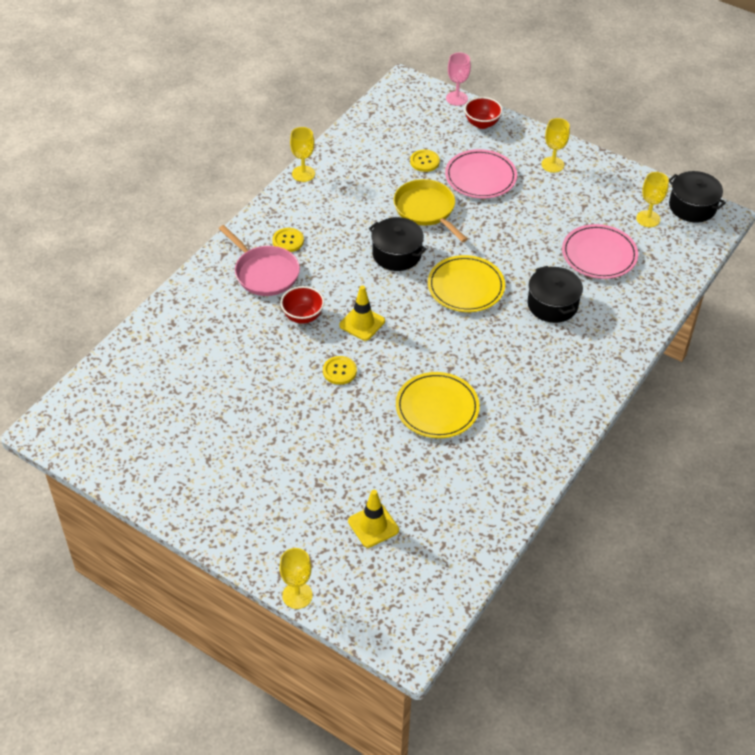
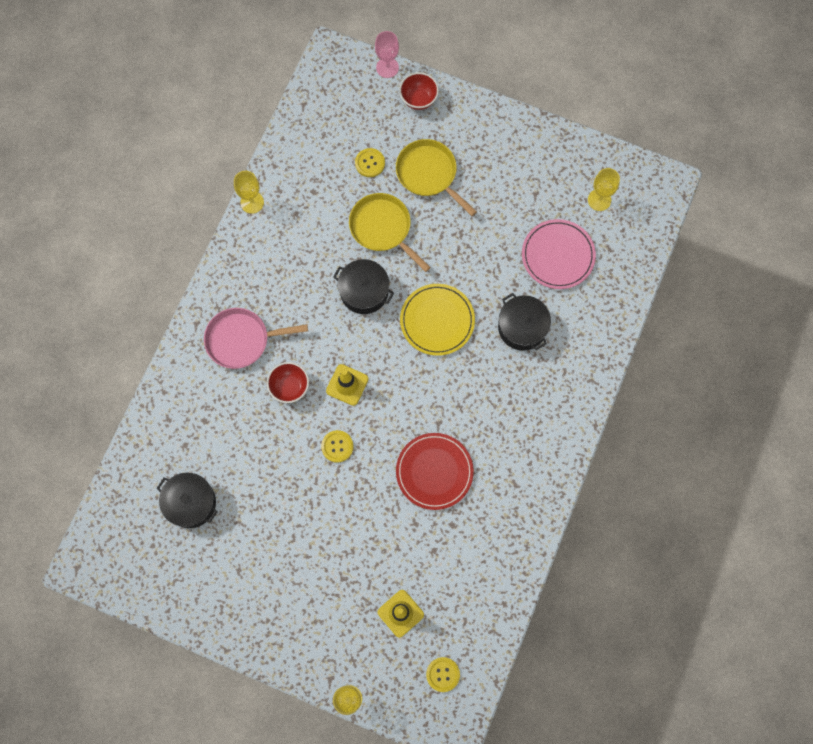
camera: 10 degrees left, 25 degrees up
(264, 273) = (241, 340): pink pan -> pink pan turned 135 degrees clockwise
(288, 241) = (255, 294): yellow button -> yellow button (443, 674)
(437, 408) = (434, 471): yellow plate -> red plate
(480, 177) = (429, 174): pink plate -> yellow pan
(552, 164) = (497, 144): yellow goblet -> none
(692, 206) = (640, 175): black pot -> black pot (191, 503)

